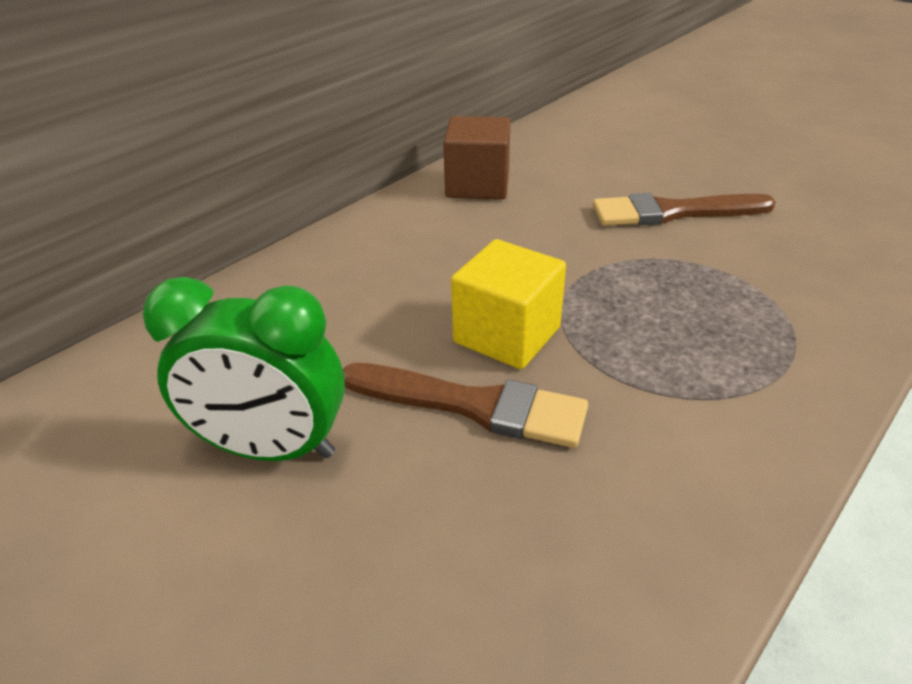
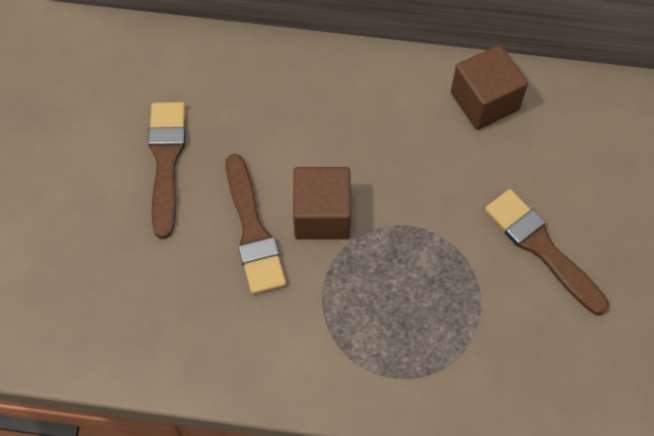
camera: 55 degrees right, 25 degrees up
(272, 448) = (166, 161): green clock -> brown brush
(507, 335) = (322, 215): yellow cube -> brown cube

